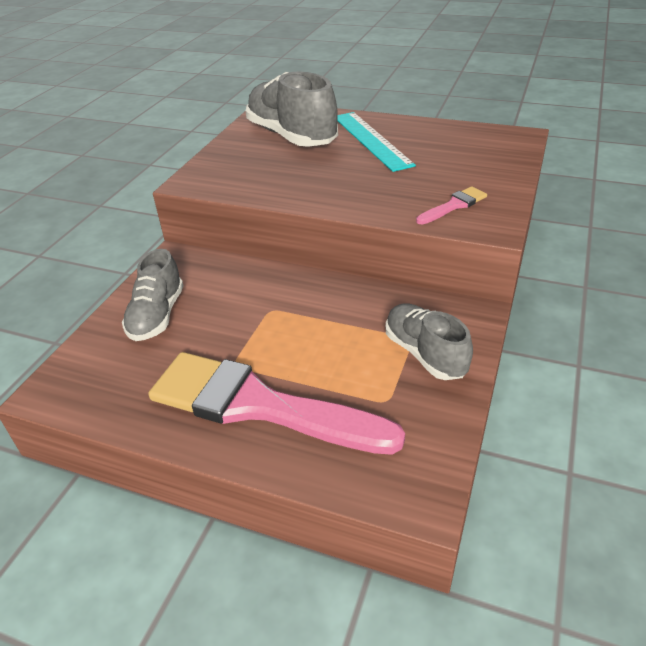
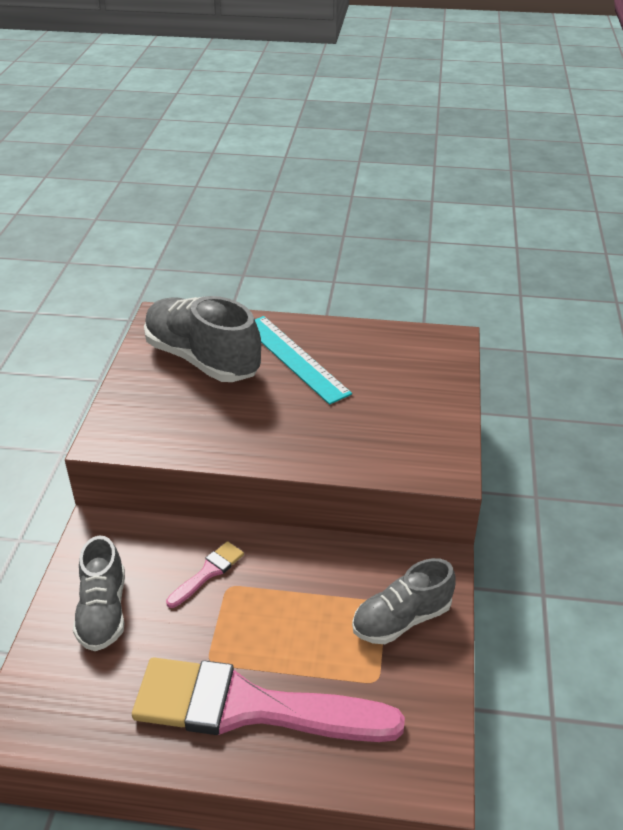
camera: 15 degrees left, 0 degrees up
(425, 354) = (401, 619): grey shoe -> grey shoe turned 75 degrees counterclockwise
(454, 205) = (404, 447): pink brush -> pink brush (208, 572)

